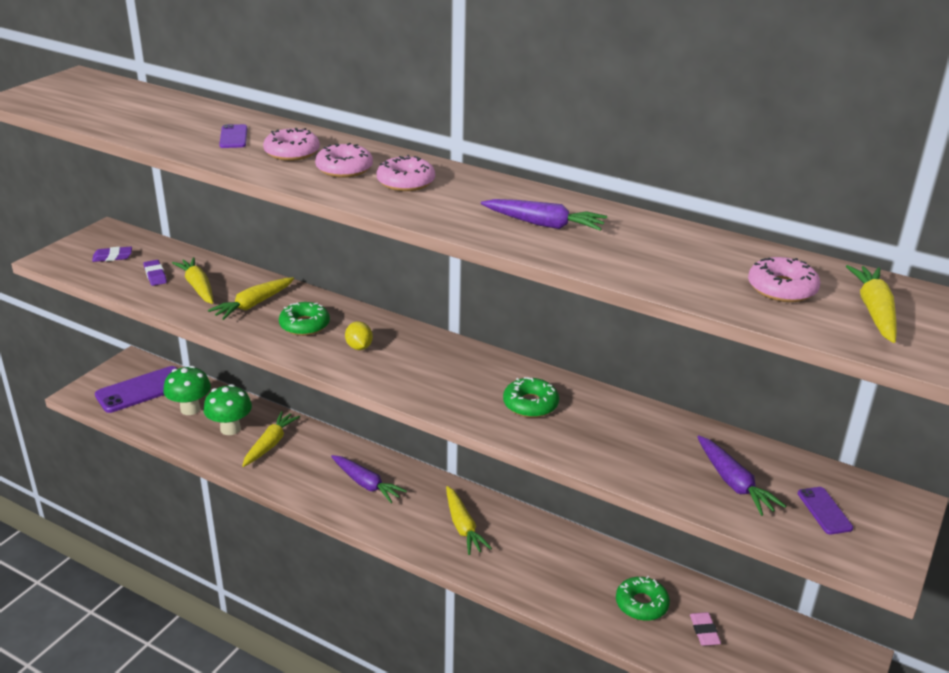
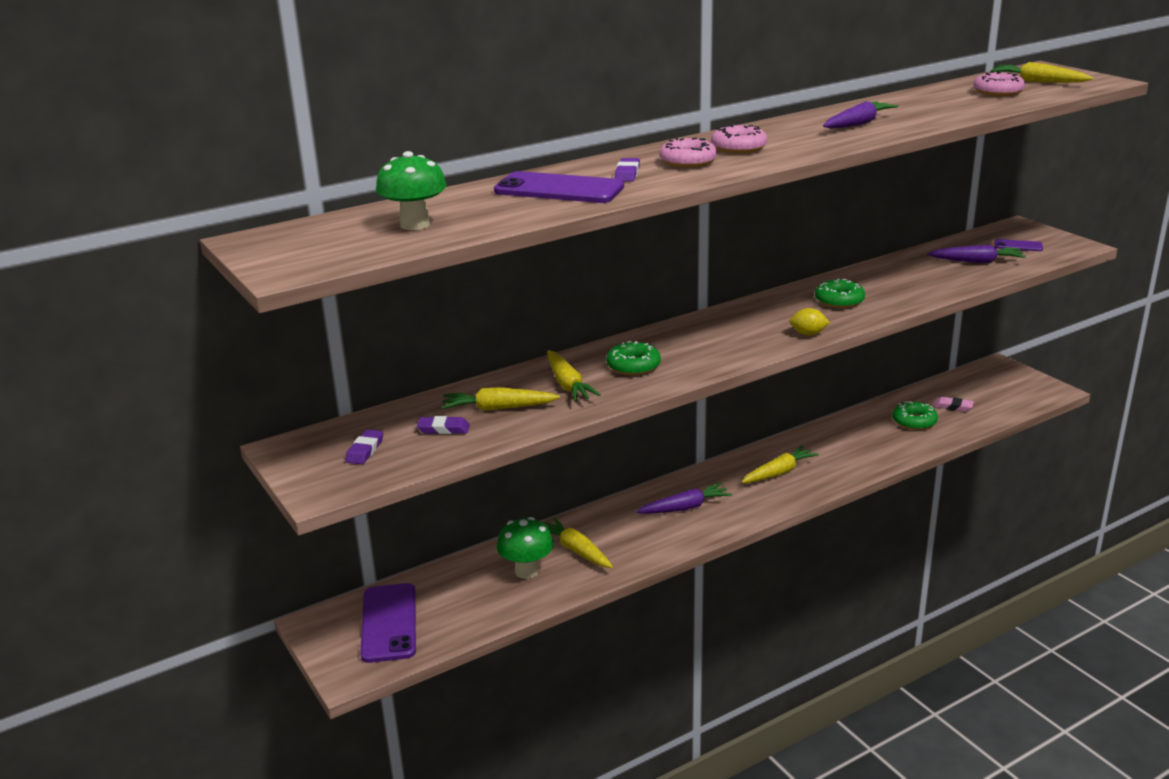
camera: 60 degrees left, 5 degrees down
(190, 409) = (464, 593): green mushroom -> green mushroom (415, 225)
(233, 137) = (559, 189): purple phone -> purple phone, size x2.00
(292, 152) = (627, 174): pink donut -> purple eraser
(359, 347) = (696, 348): yellow lemon -> yellow lemon (808, 334)
(463, 526) = (779, 472): yellow carrot -> yellow carrot turned 45 degrees counterclockwise

